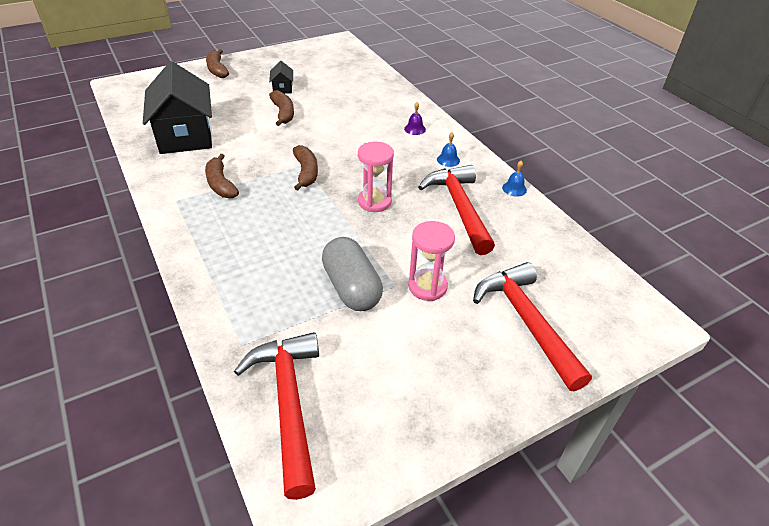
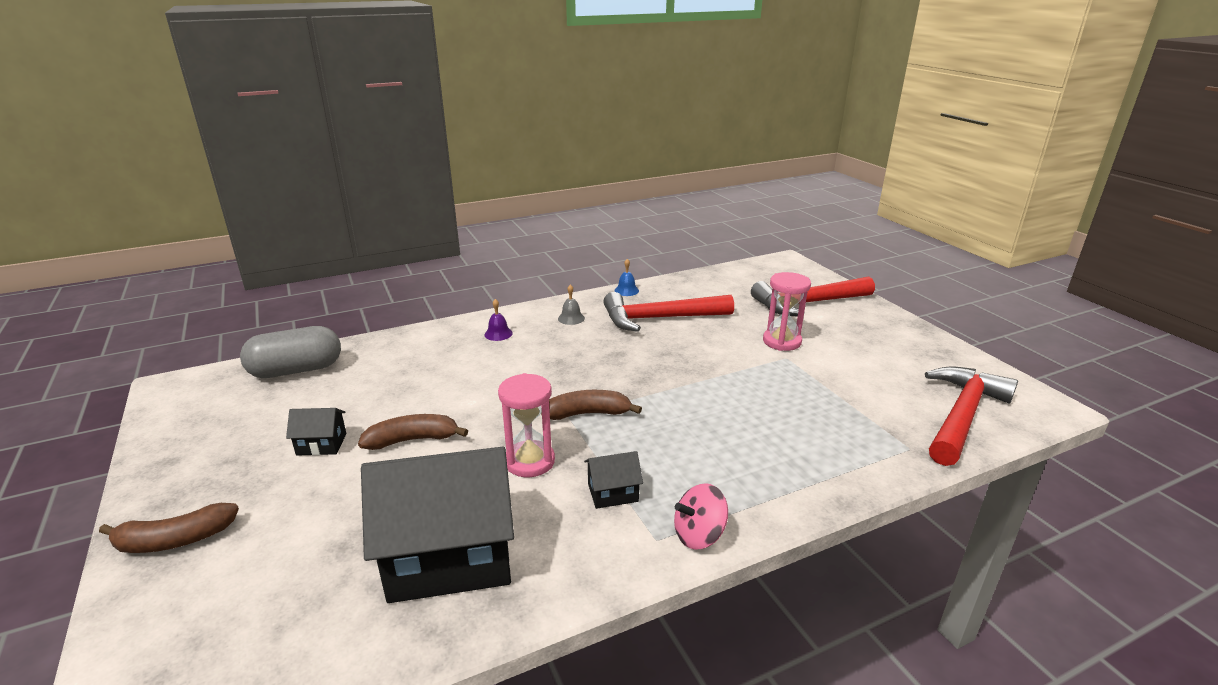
camera: 85 degrees left, 15 degrees down
(174, 216) = (699, 535): none -> pink spinning top
(220, 184) = (613, 492): brown banana -> black house
(288, 403) = (961, 415): red hammer -> red hammer turned 135 degrees clockwise
(351, 287) = (798, 381): grey capsule -> grey capsule (296, 370)
(374, 202) = (652, 365): pink hourglass -> pink hourglass (530, 461)
(448, 160) = (571, 318): blue bell -> grey bell

